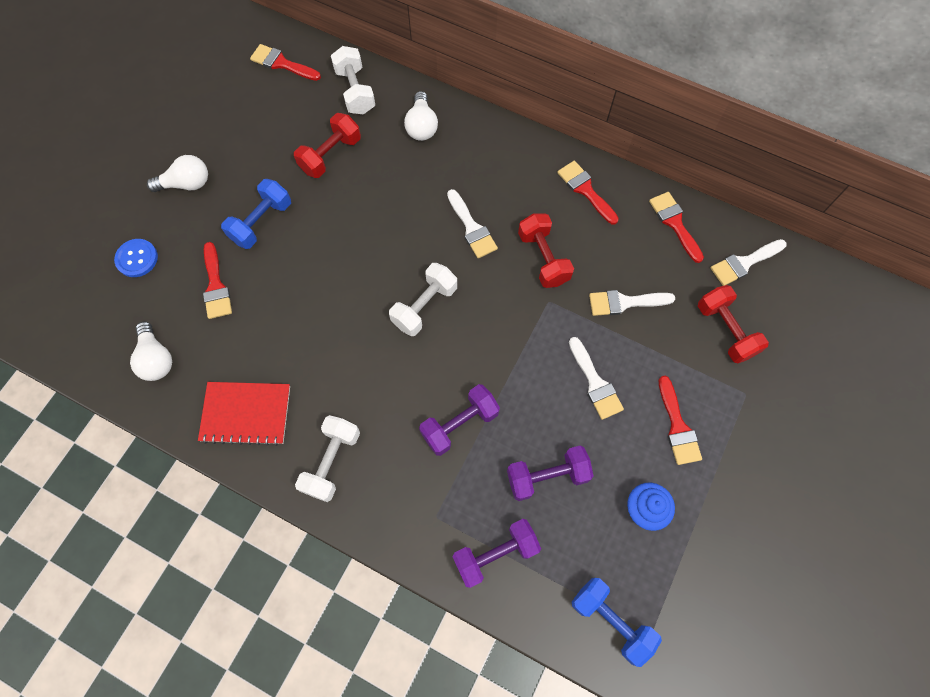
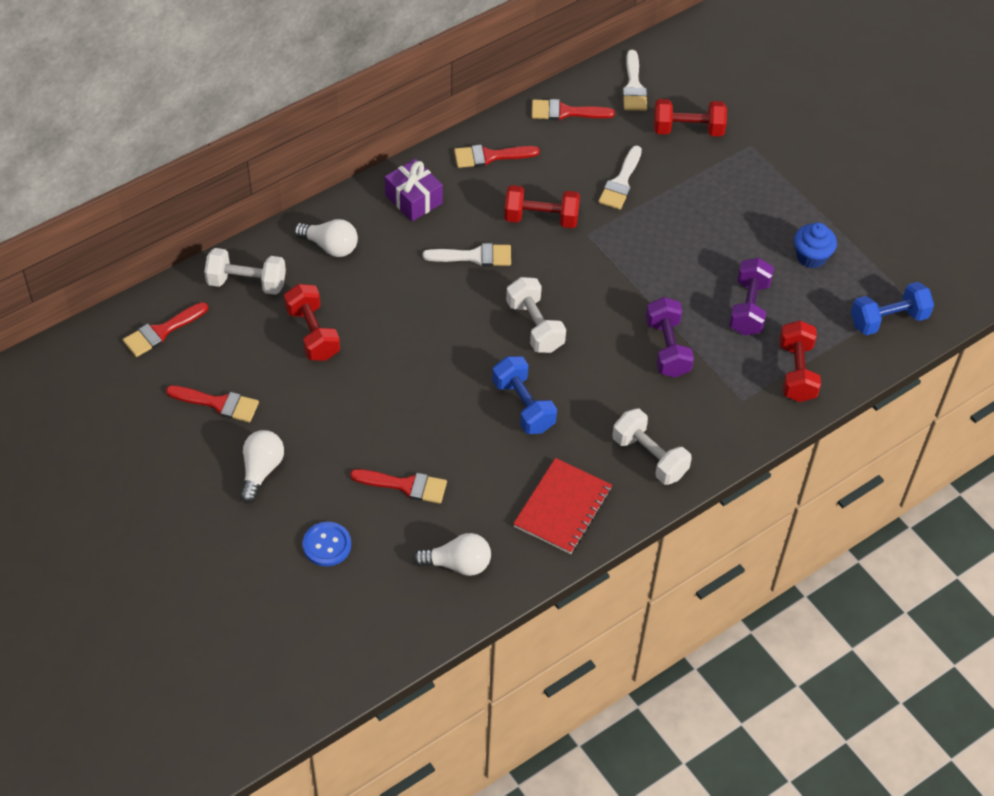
camera: 65 degrees left, 15 degrees down
(261, 222) = (355, 421): blue dumbbell -> blue dumbbell (523, 406)
(495, 554) = (796, 372): purple dumbbell -> red dumbbell
(504, 158) = (413, 199): none -> purple gift
(595, 383) = (684, 237): white brush -> none
(677, 426) = (754, 202): red brush -> red brush (218, 404)

